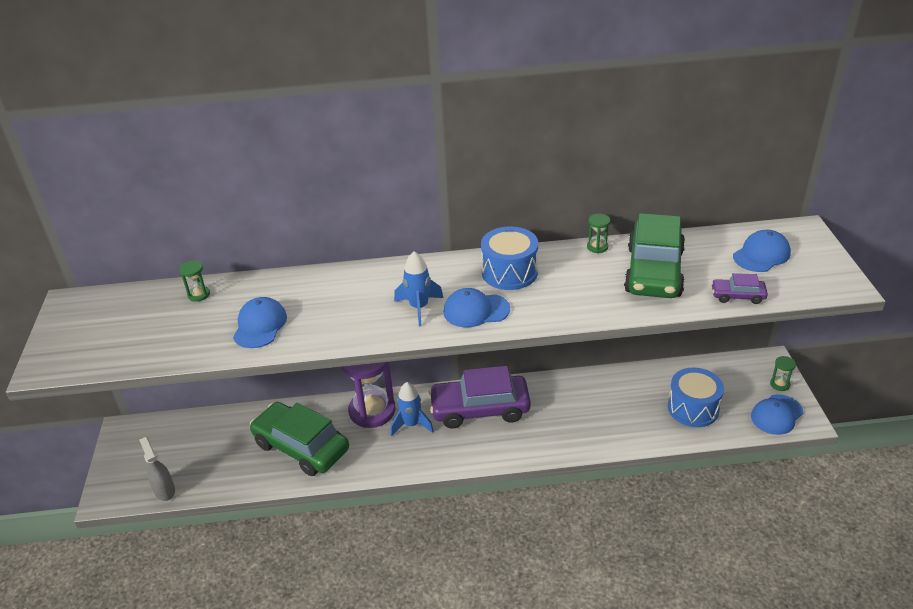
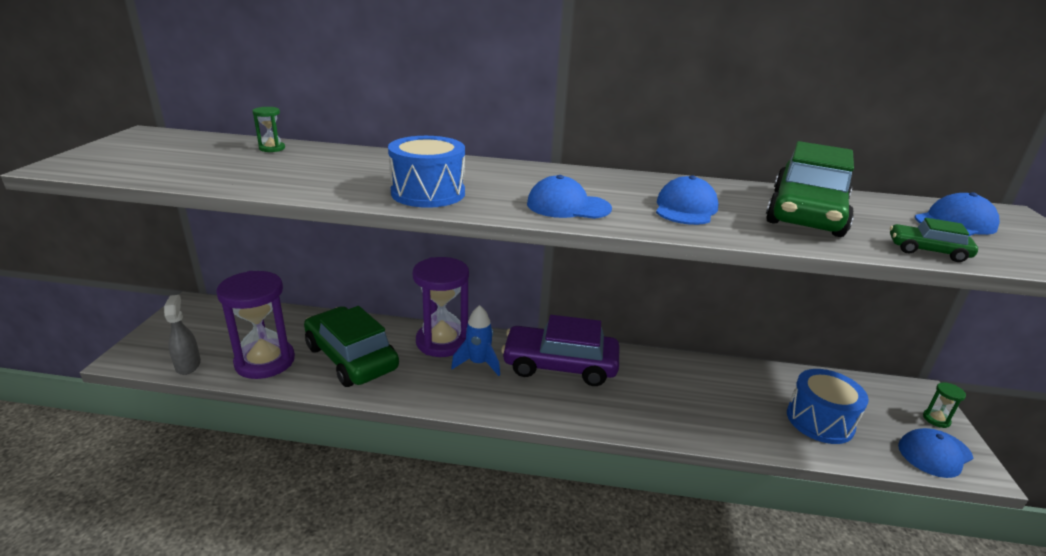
camera: 10 degrees right, 10 degrees down
(229, 470) = (265, 361): none -> purple hourglass
(260, 325) = (312, 176): blue cap -> blue cap (685, 208)
(419, 308) = (500, 193): blue rocket -> none
(509, 272) = (621, 186): blue drum -> blue drum (428, 193)
(597, 247) = (734, 185): green hourglass -> none
(737, 296) = (927, 251): purple car -> green car

